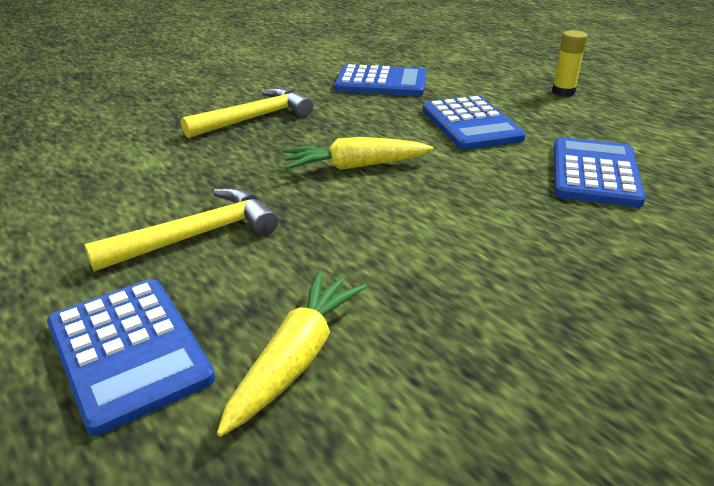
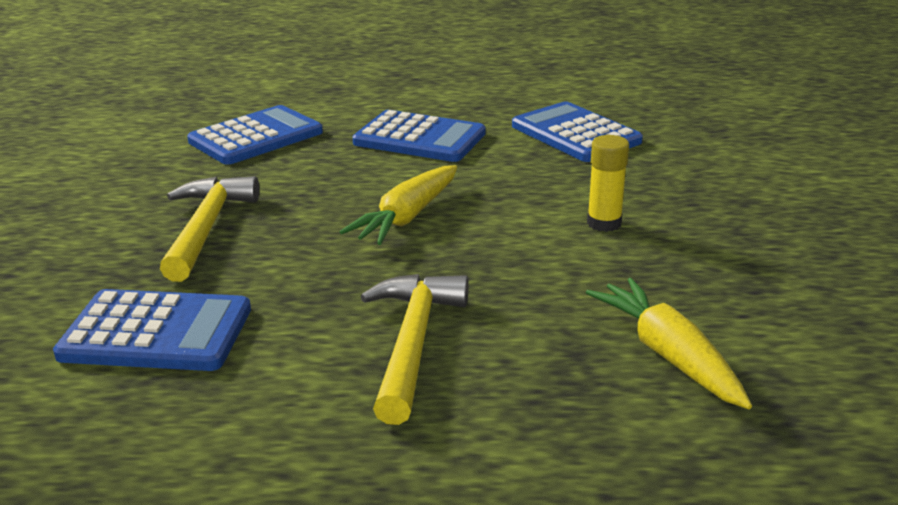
camera: 50 degrees left, 5 degrees down
(128, 351) = (566, 439): blue calculator -> blue calculator (156, 333)
(563, 92) = (431, 81): yellow glue stick -> yellow glue stick (604, 223)

